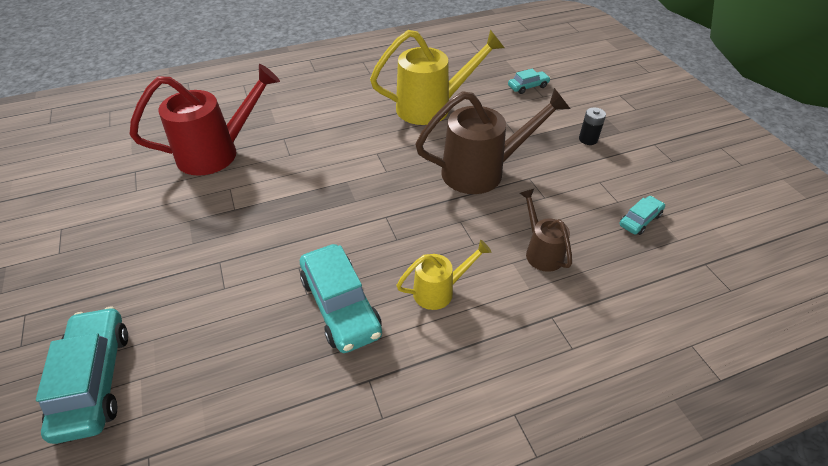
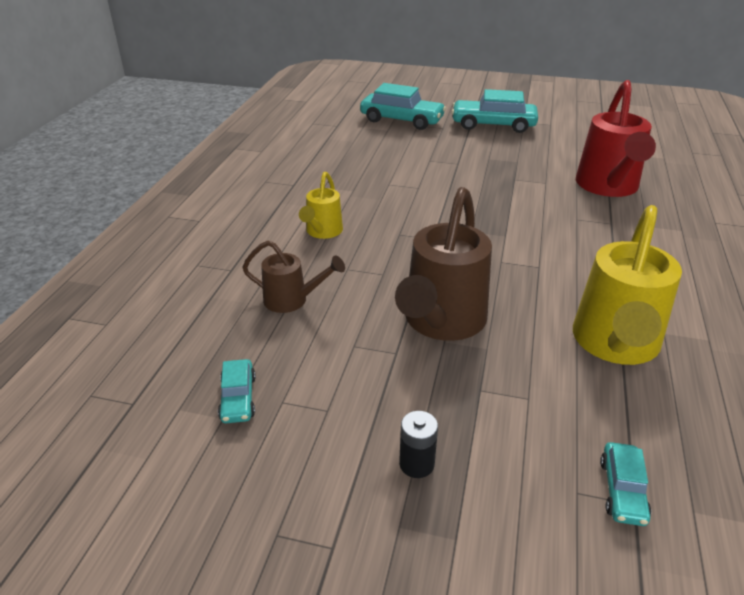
camera: 125 degrees right, 10 degrees down
(340, 306) = (361, 192): turquoise car -> turquoise car (493, 125)

